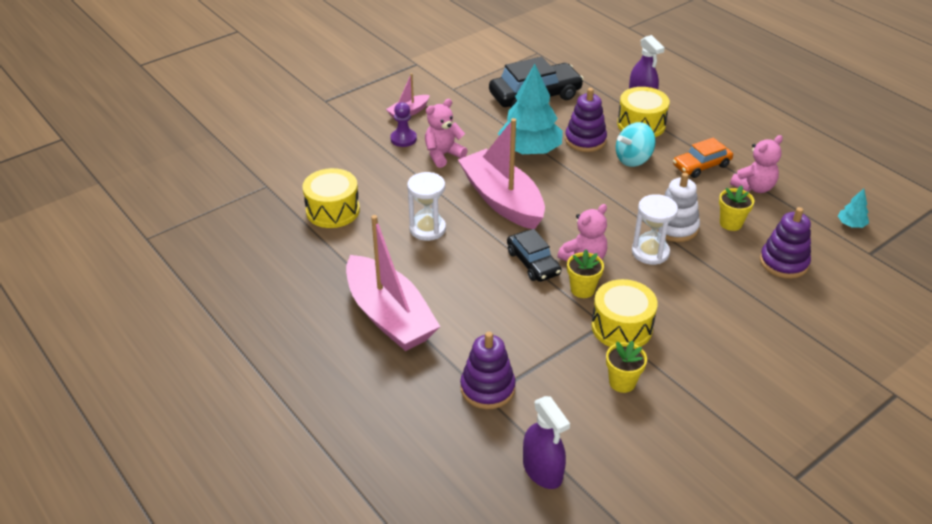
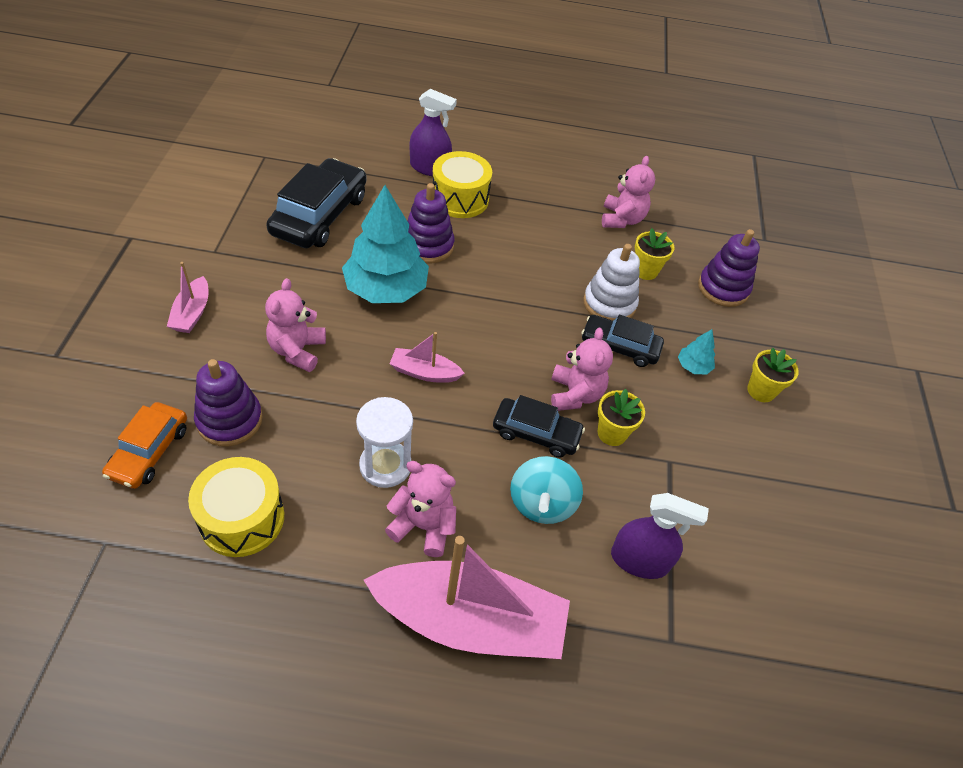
camera: 50 degrees left, 10 degrees up
(403, 139) = (225, 355): purple pawn -> none
(415, 265) = (423, 526): none -> pink teddy bear
(487, 388) = (661, 630): purple stacking toy -> purple stacking toy (229, 420)
(502, 200) = (424, 372): pink boat -> pink boat, size x0.46
(542, 470) = (806, 686): purple spray bottle -> purple spray bottle (639, 560)
(621, 327) = (687, 453): yellow drum -> none
(622, 382) = (753, 518): yellow flower pot -> yellow flower pot (761, 391)
(633, 159) = (495, 245): turquoise spinning top -> turquoise spinning top (542, 503)
(650, 252) = (619, 346): white hourglass -> black car
(701, 165) = (558, 219): orange car -> orange car (149, 451)
(851, 224) = (724, 217): turquoise tree -> turquoise tree (693, 366)

